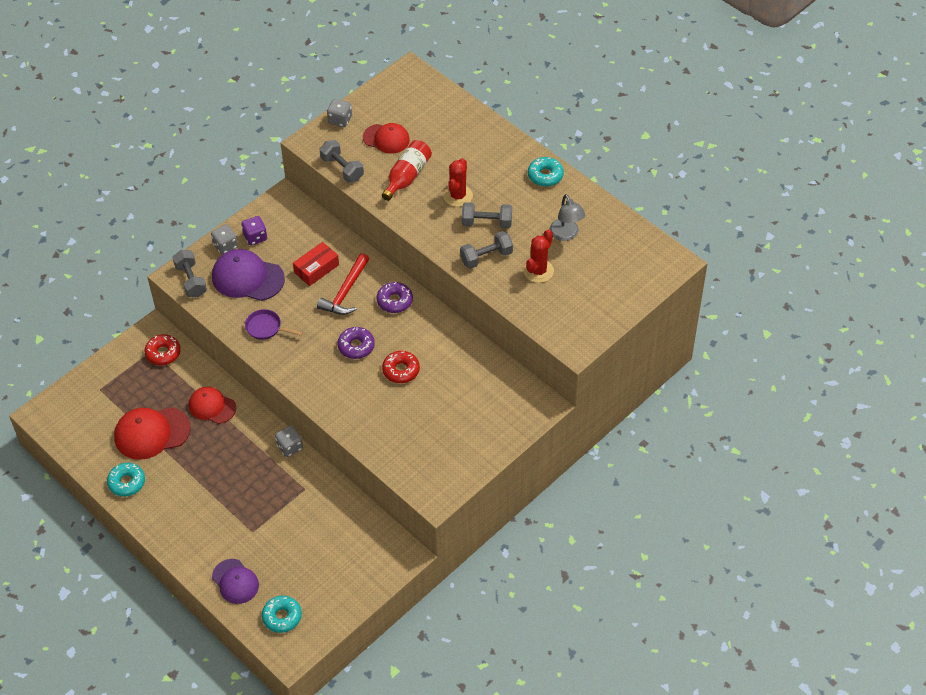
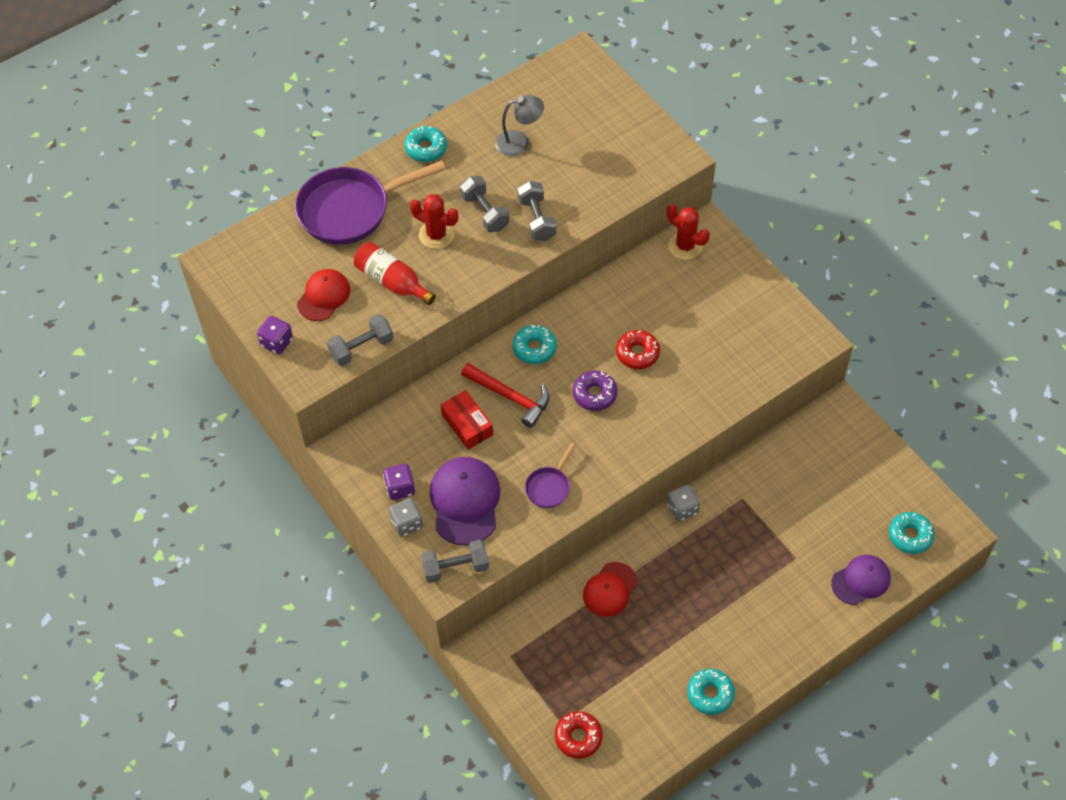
camera: 80 degrees left, 5 degrees up
(152, 433) = (639, 661): red cap -> none
(163, 353) = (517, 642): red donut -> red donut (578, 737)
(247, 278) = (465, 502): purple cap -> purple cap turned 150 degrees clockwise
(340, 120) = (277, 342): grey dice -> purple dice
(394, 301) = (534, 348): purple donut -> turquoise donut
(472, 139) = (350, 210): none -> purple pan
(487, 223) = (485, 212): grey dumbbell -> grey dumbbell turned 45 degrees counterclockwise
(538, 271) = (567, 174): red cactus -> red cactus (685, 246)

